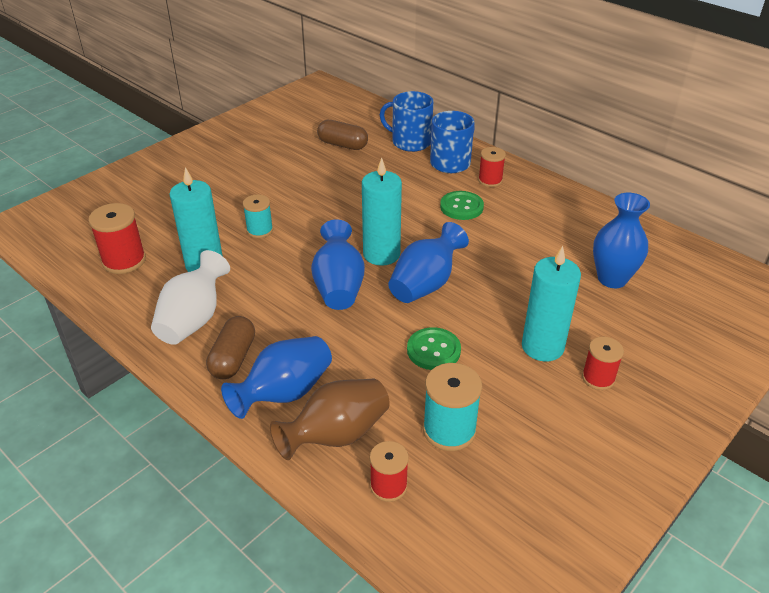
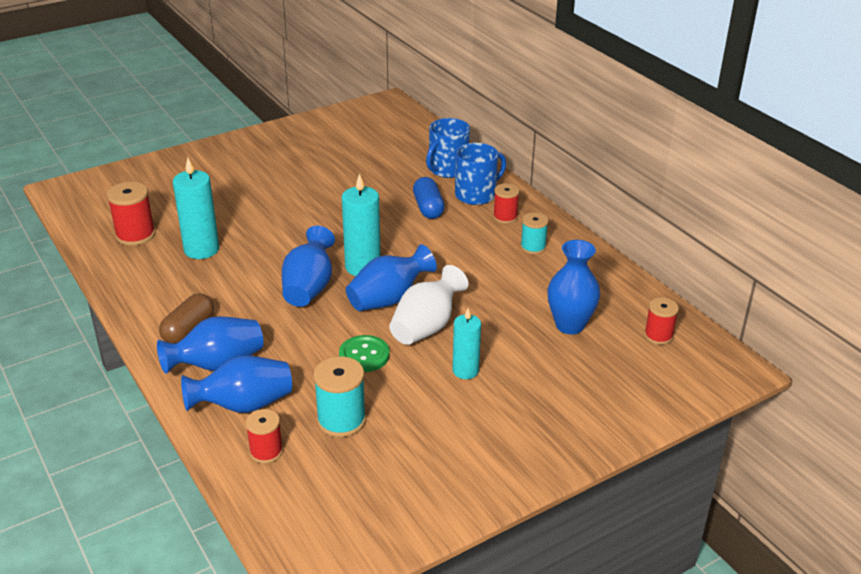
camera: 15 degrees right, 5 degrees down
(193, 319) = (171, 293): white vase -> white vase (426, 327)
(260, 230) = (264, 228): turquoise spool -> turquoise spool (533, 247)
(336, 435) = (244, 405): brown vase -> blue vase
(342, 145) = (380, 163): brown capsule -> none
(410, 142) = (447, 169): blue mug -> blue mug turned 90 degrees counterclockwise
(413, 183) = (428, 208): none -> blue capsule
(461, 207) = (462, 237): green button -> none
(542, 347) = (465, 371): turquoise candle -> turquoise candle, size x0.65
(598, 378) = (501, 406): red spool -> red spool (658, 335)

